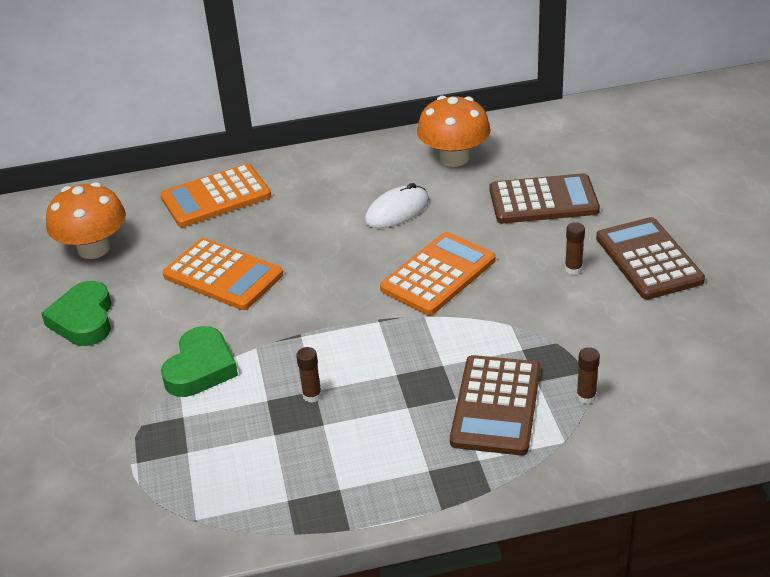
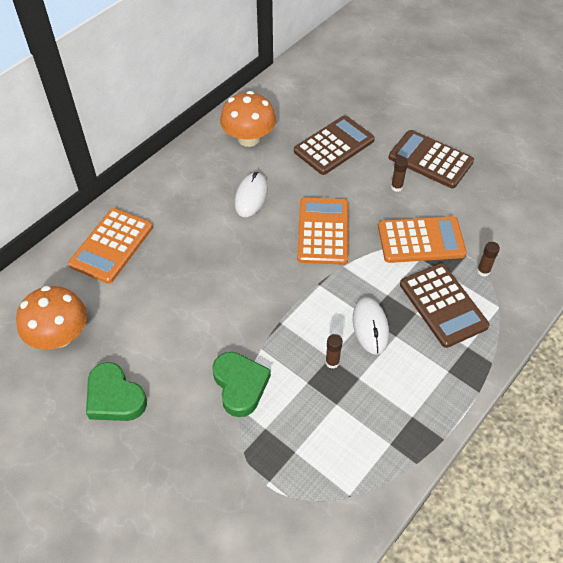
camera: 40 degrees left, 15 degrees up
(223, 275) = (182, 306): orange calculator -> orange calculator (421, 240)
(389, 385) = (370, 327): none -> white mouse

